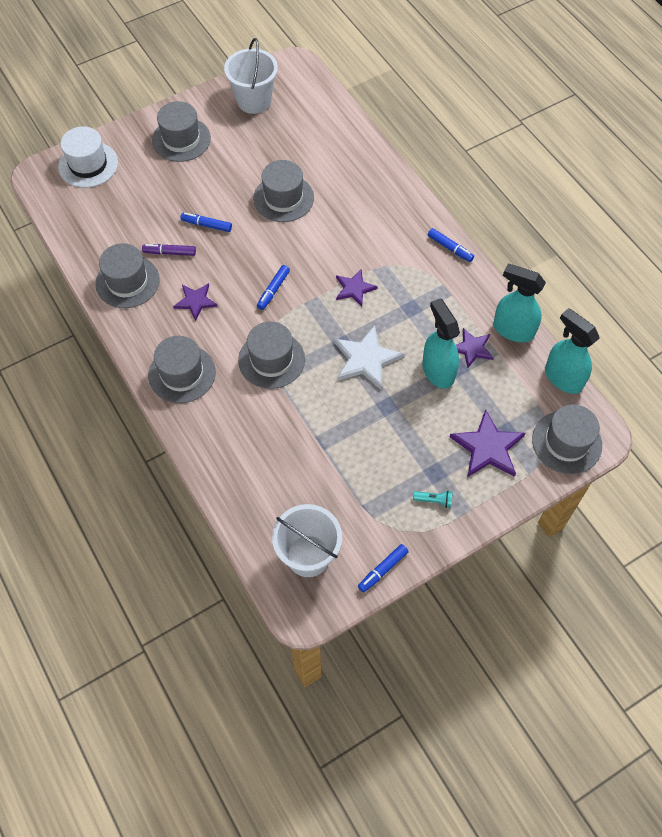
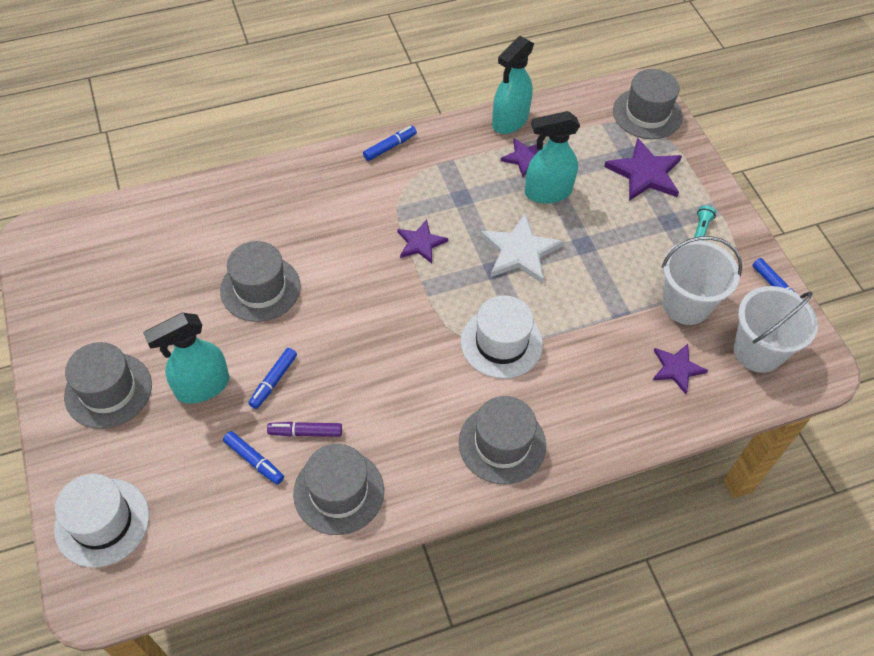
camera: 80 degrees left, 5 degrees down
(169, 252) = (305, 432): purple marker -> purple marker turned 75 degrees clockwise
(195, 301) = (394, 412): purple star -> purple star (677, 368)
(254, 101) = (78, 292): white bucket -> white bucket (686, 304)
(271, 359) = (501, 343): grey hat -> white hat
(273, 290) = (400, 324): blue marker -> blue marker (254, 460)
(563, 378) = (574, 98): turquoise spray bottle -> turquoise spray bottle (202, 387)

